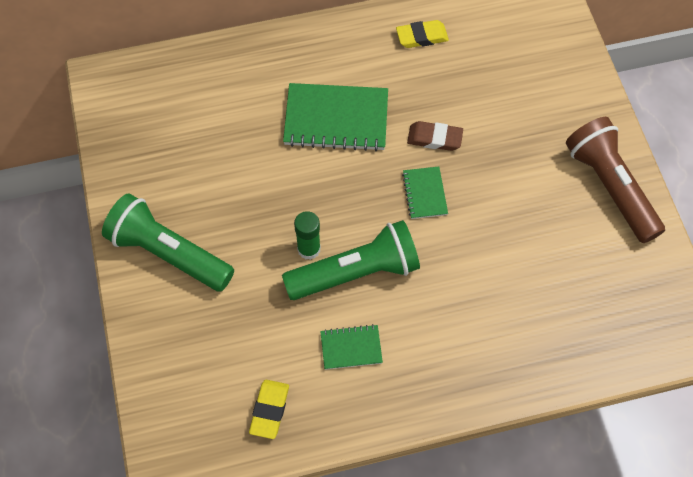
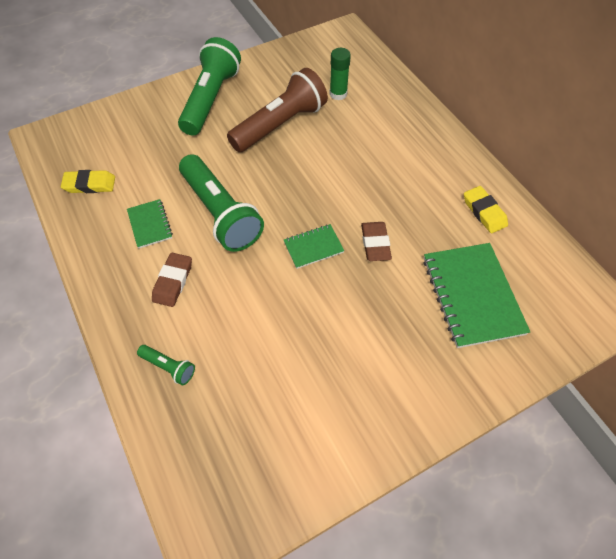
camera: 75 degrees right, 5 degrees down
(309, 249) = (235, 178): green glue stick -> green glue stick (338, 94)
(336, 119) = (366, 169): green notebook -> green notebook (472, 295)
(434, 333) = (173, 282): none -> brown eraser
(532, 350) = (169, 367): none -> green flashlight
(610, 187) = (377, 415): brown flashlight -> brown flashlight (280, 125)

